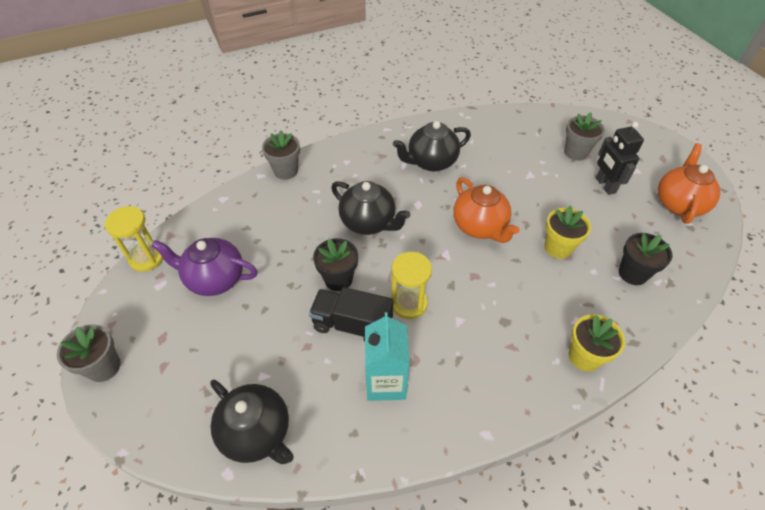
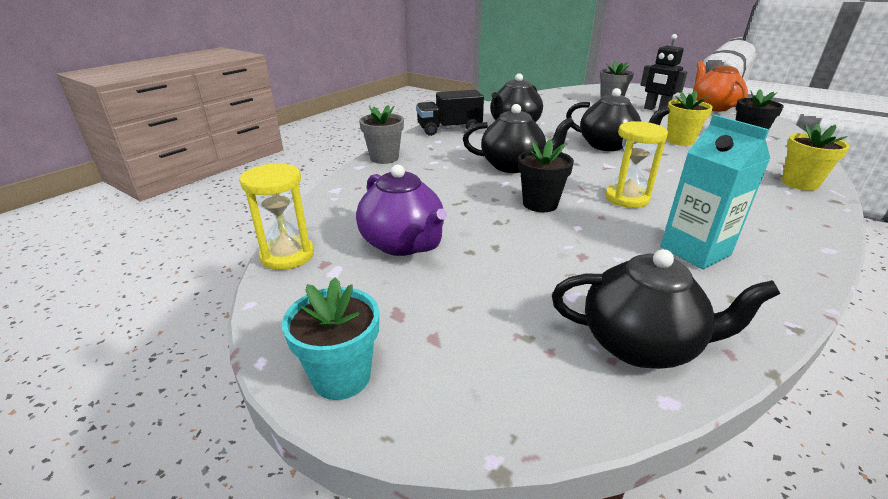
camera: 30 degrees left, 20 degrees down
(104, 367) = (341, 376): grey flower pot -> turquoise flower pot
(214, 279) = (403, 244): purple teapot -> purple teapot turned 105 degrees counterclockwise
(352, 324) = (601, 226): black truck -> black truck (449, 129)
(480, 227) = (608, 146): orange teapot -> black teapot

